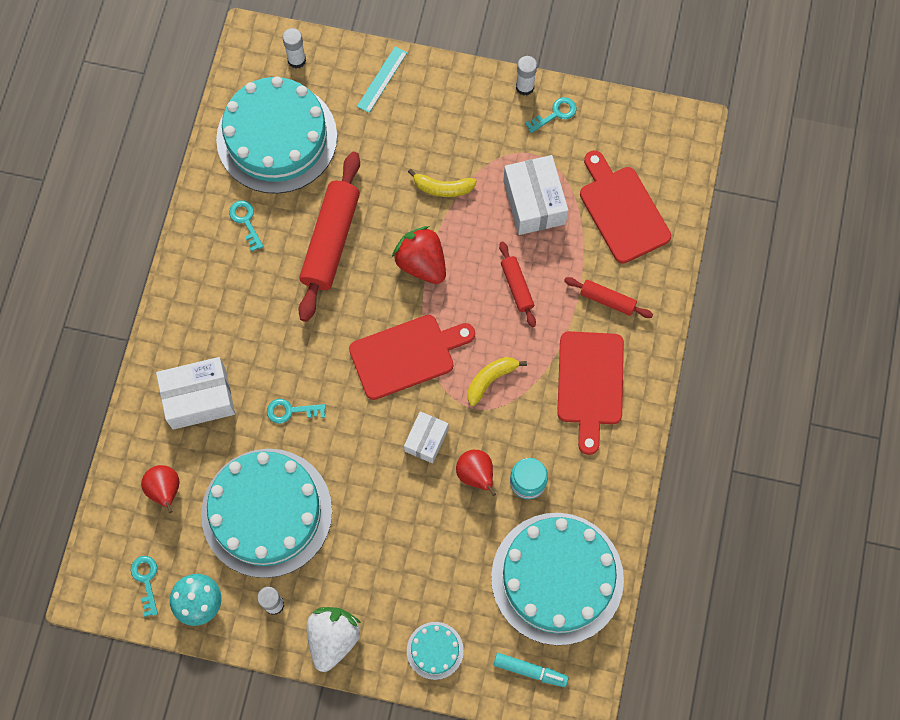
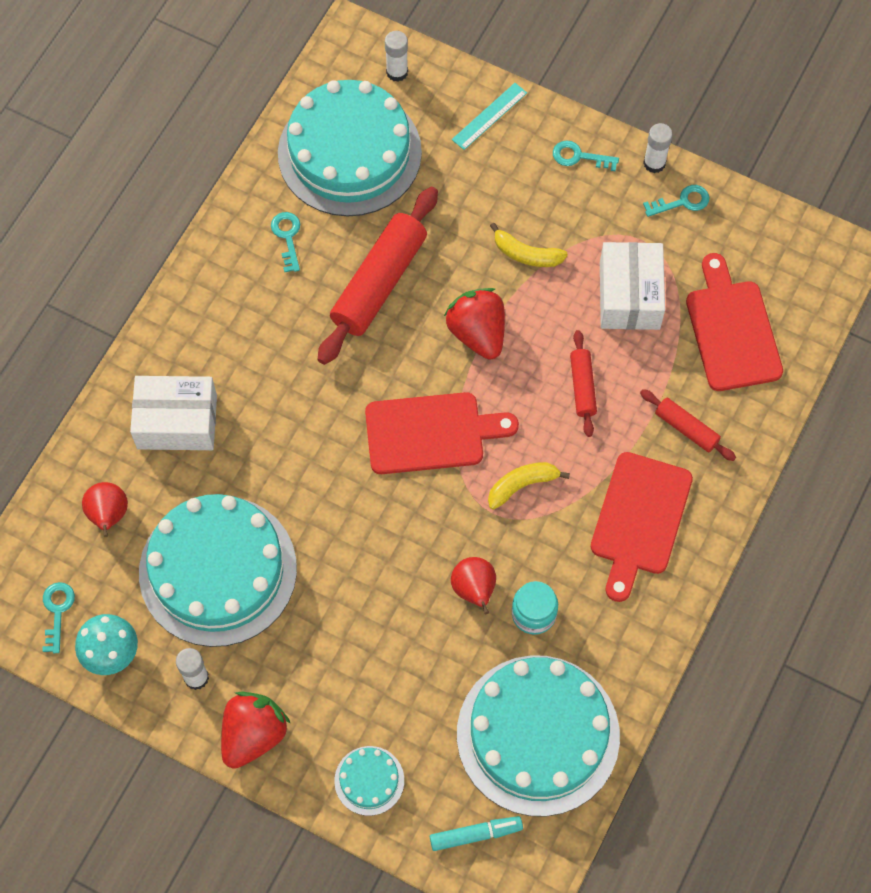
camera: 15 degrees right, 5 degrees down
(291, 411) = (278, 462): turquoise key -> turquoise key (579, 157)
(333, 638) = (253, 735): white strawberry -> red strawberry
(426, 440) = (427, 535): white box -> none
(530, 671) = (475, 834): turquoise marker -> turquoise marker turned 45 degrees counterclockwise

